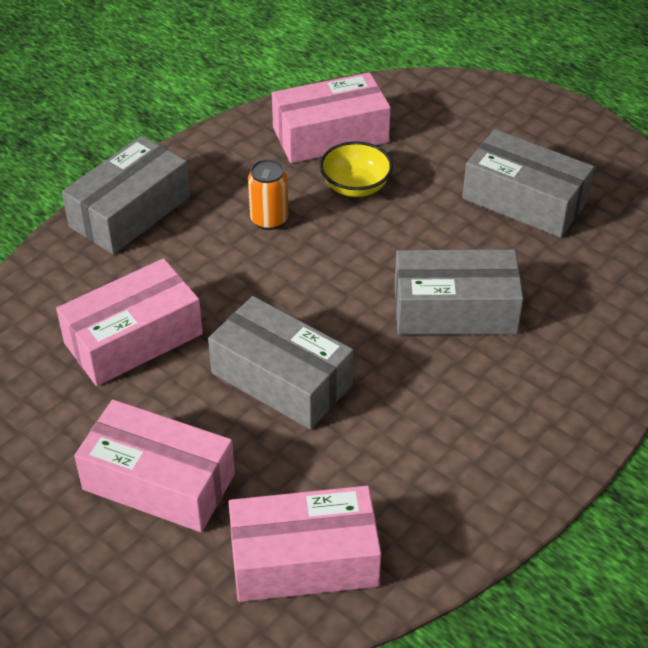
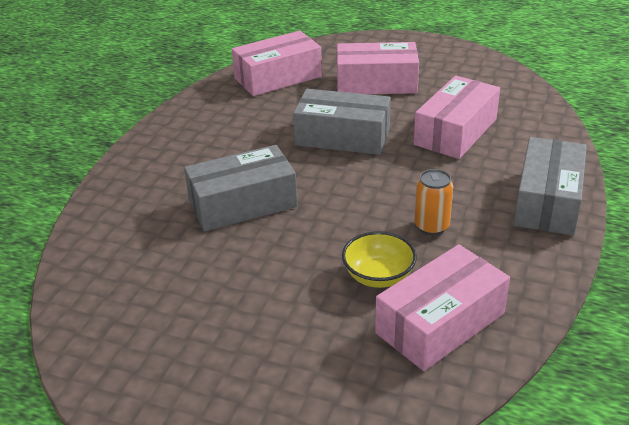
camera: 160 degrees right, 10 degrees down
(524, 200) = (209, 310): grey box -> none

